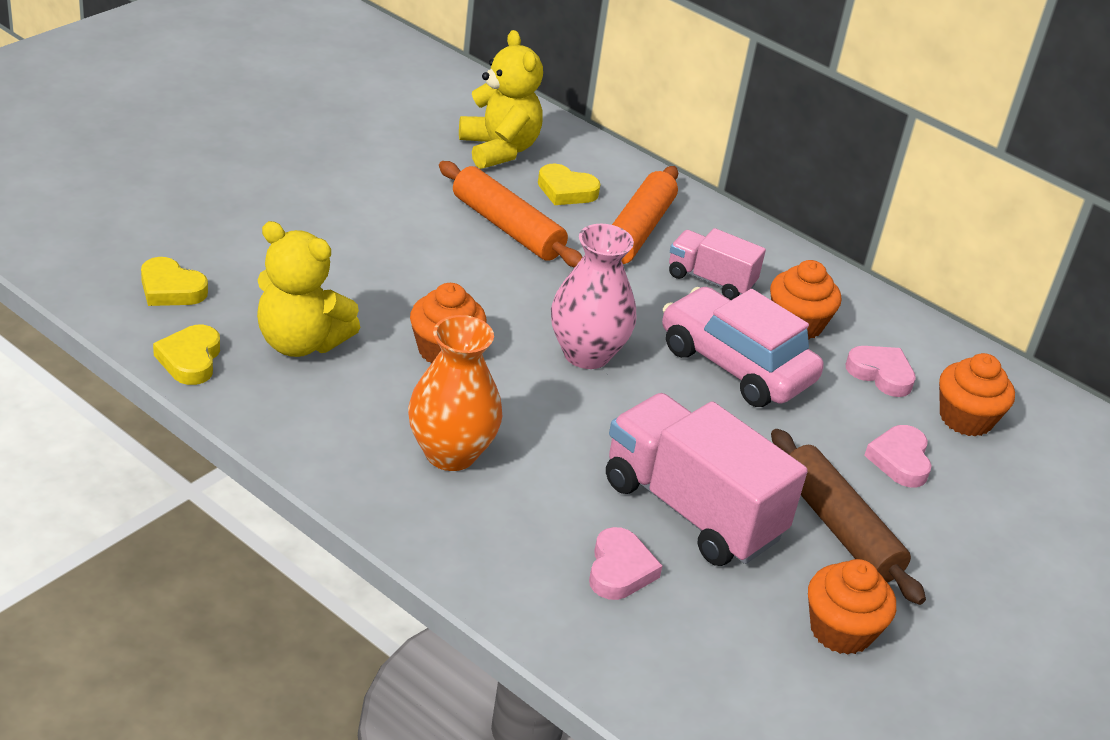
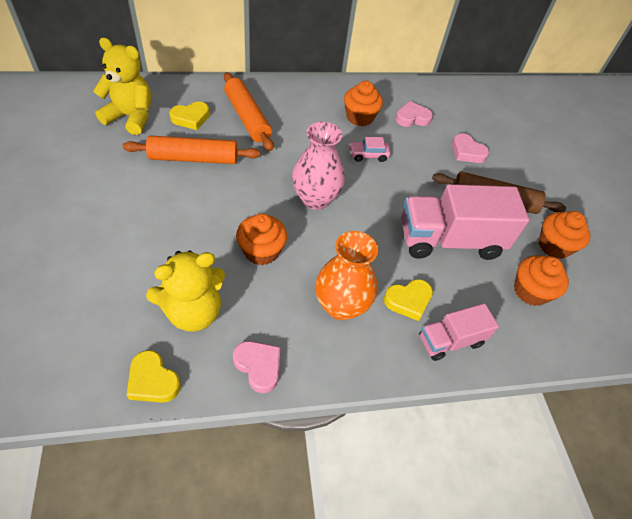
camera: 50 degrees left, 15 degrees up
(171, 289) = (77, 346): yellow heart -> yellow heart (408, 301)
(619, 570) = (471, 296): pink heart -> pink heart (258, 366)
(710, 280) = (305, 121): pink truck -> pink truck (450, 340)
(736, 364) = (368, 155): pink car -> pink car, size x0.45
(965, 418) = (457, 116): orange cupcake -> orange cupcake (530, 291)

